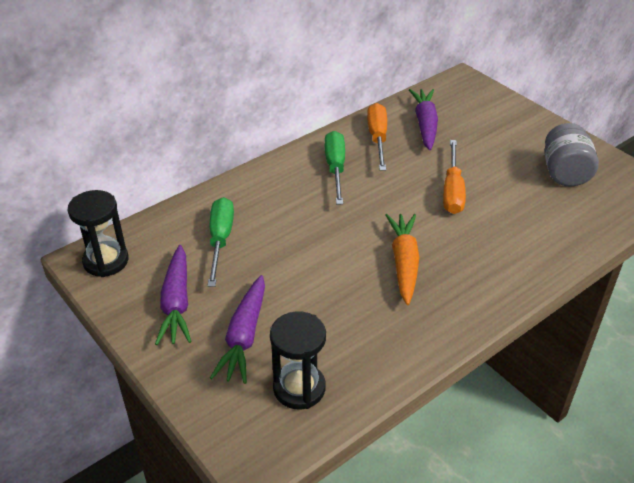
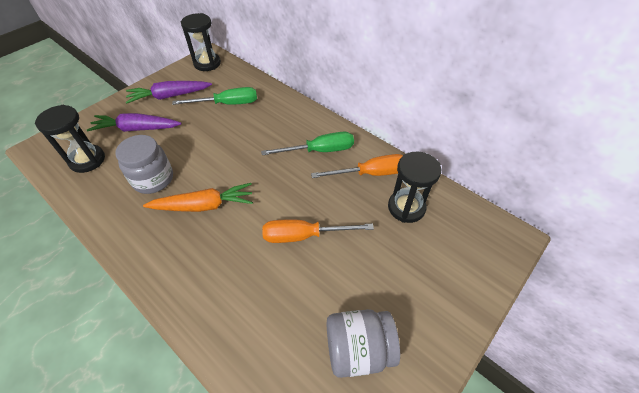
camera: 80 degrees right, 10 degrees up
(353, 310) = (153, 179): none -> grey jar
(425, 124) = (406, 207): purple carrot -> black hourglass

